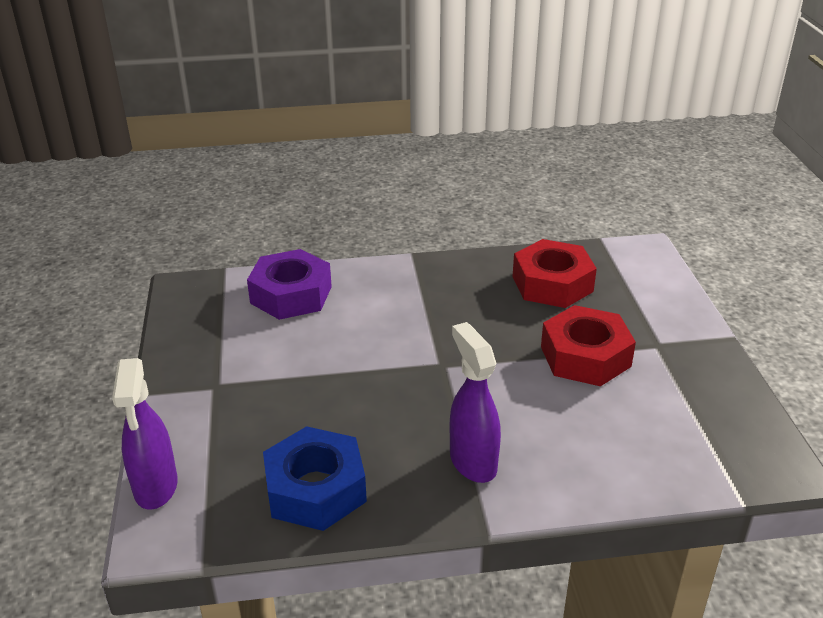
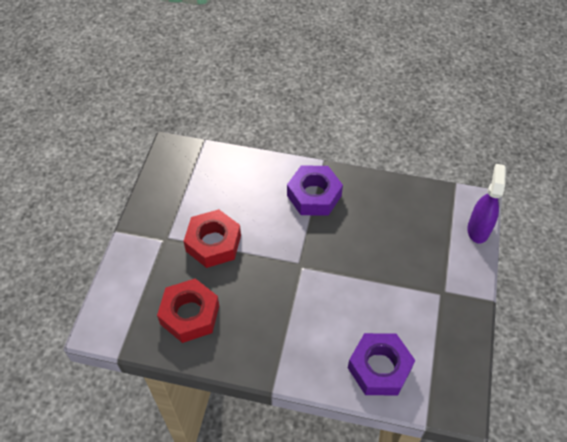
camera: 160 degrees left, 20 degrees up
(315, 489) = (397, 204): blue nut -> none
(472, 462) = (314, 195): purple spray bottle -> purple nut

